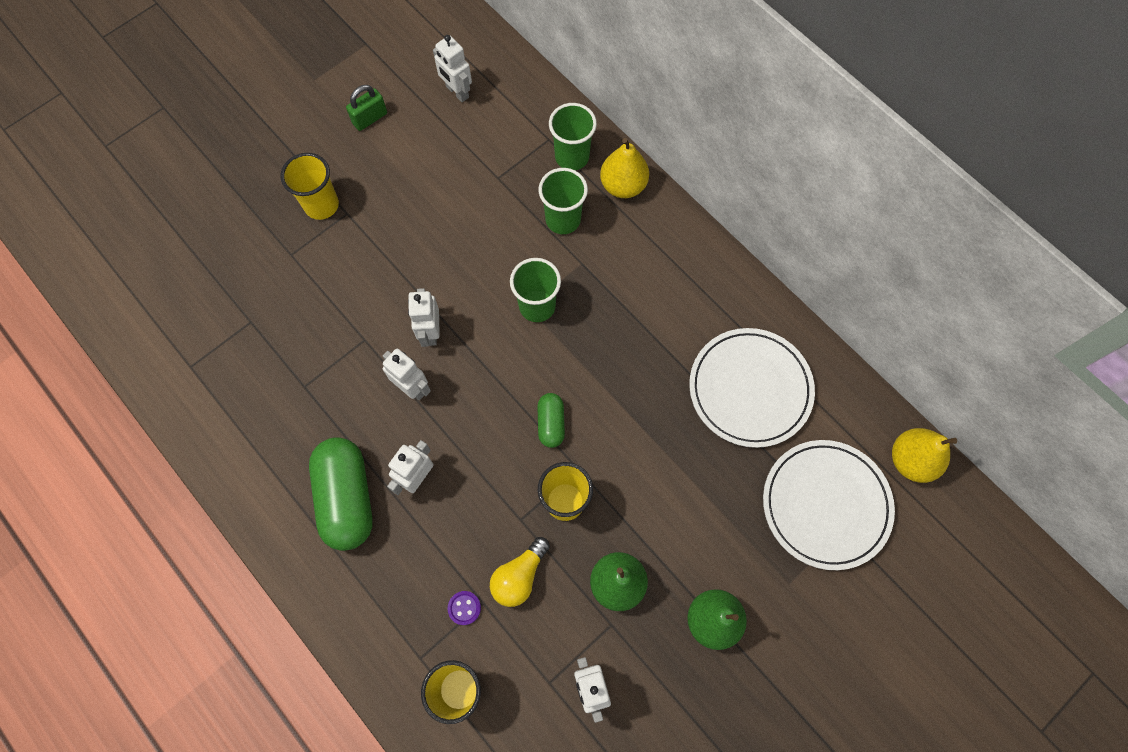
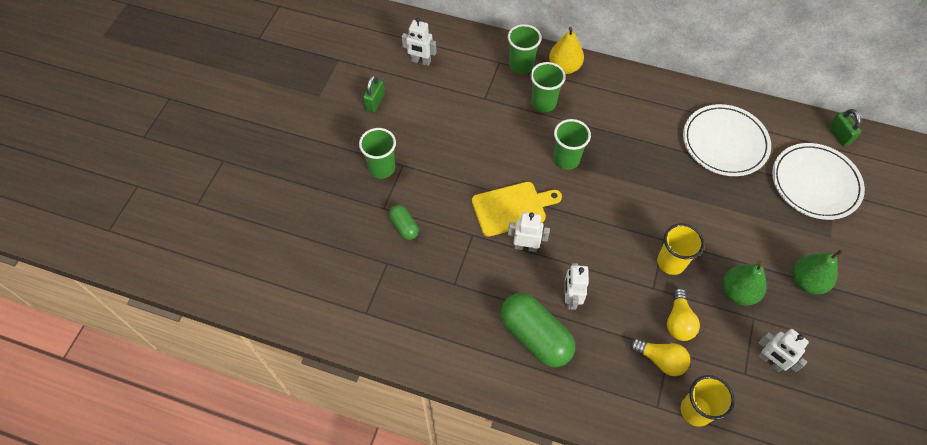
camera: 30 degrees left, 10 degrees down
(321, 205) = (382, 168): yellow cup -> green cup
(430, 332) = (512, 208): white robot -> yellow cutting board
(464, 608) = (660, 360): purple button -> yellow light bulb
(551, 423) = (627, 222): green capsule -> green capsule (404, 226)
(911, 460) = (839, 135): yellow pear -> green padlock

